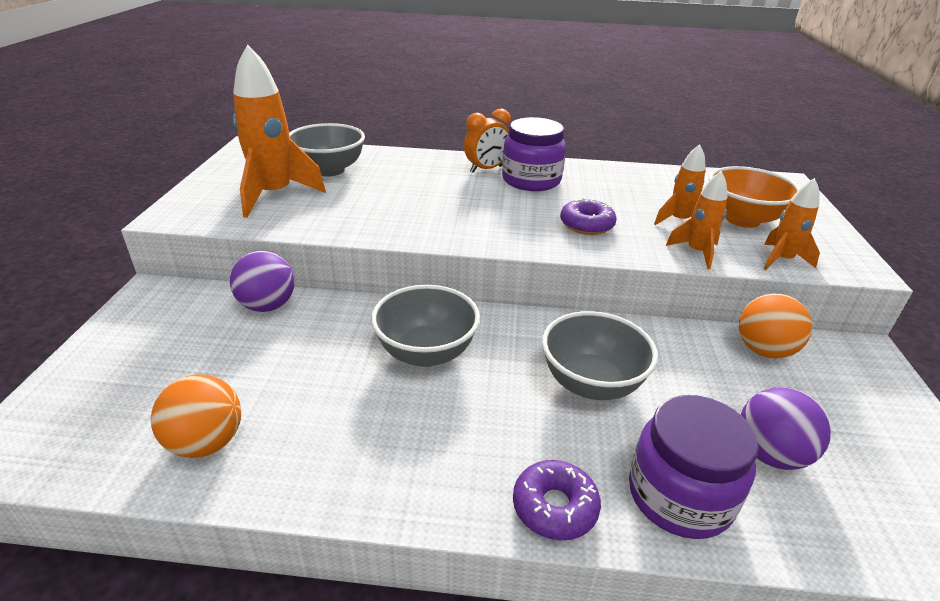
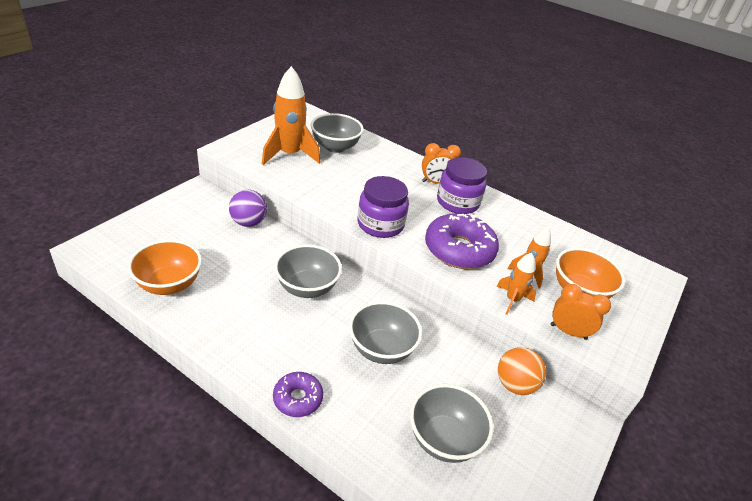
camera: 25 degrees right, 5 degrees up
(206, 442) = (169, 284): orange ball -> orange bowl
(586, 225) = (459, 250): purple donut -> purple donut, size x1.83
(679, 496) = (367, 429): purple jar -> purple jar (380, 224)
(770, 454) = (444, 439): purple ball -> grey bowl
(781, 260) = (568, 332): orange rocket -> orange clock

